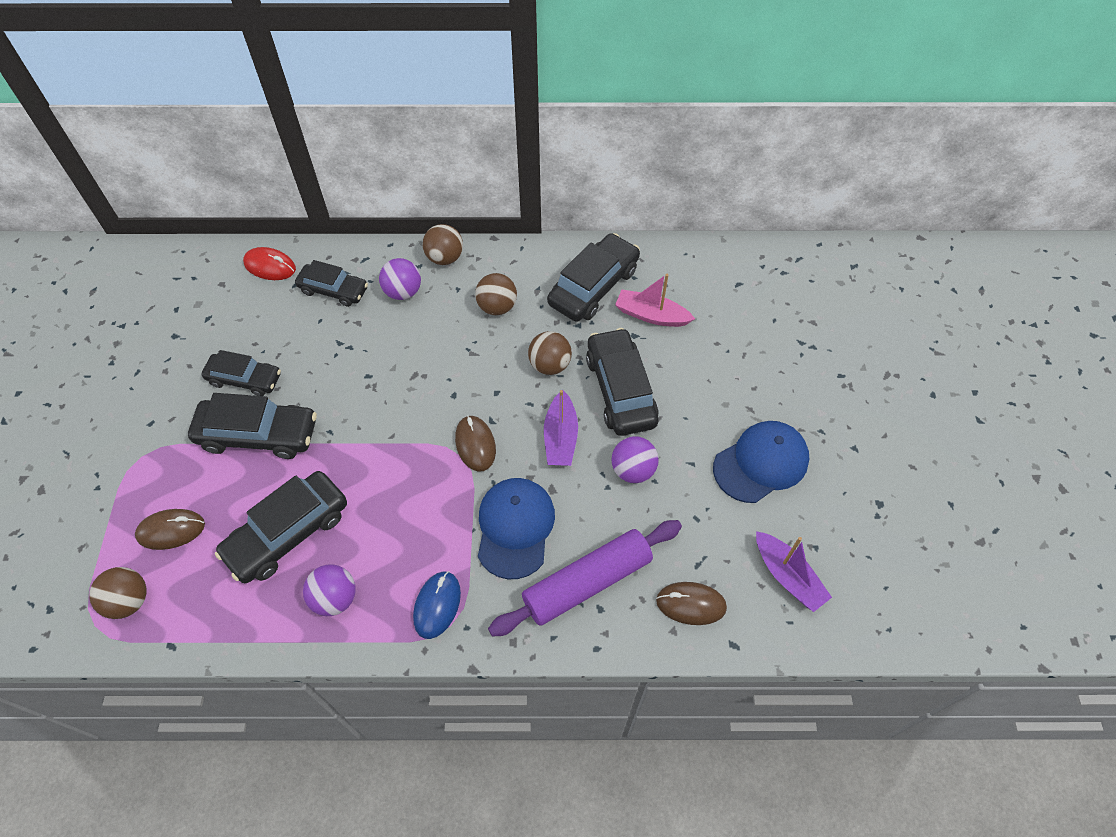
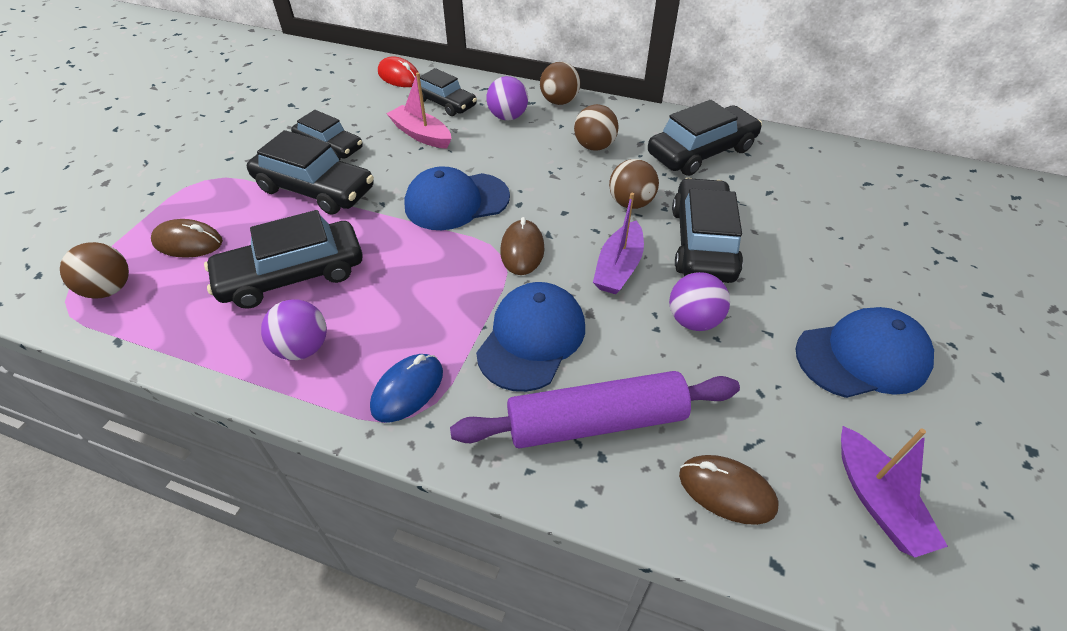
camera: 20 degrees right, 10 degrees down
(397, 409) = (456, 201): none -> blue cap
(651, 315) = (758, 187): pink boat -> pink boat (421, 135)

